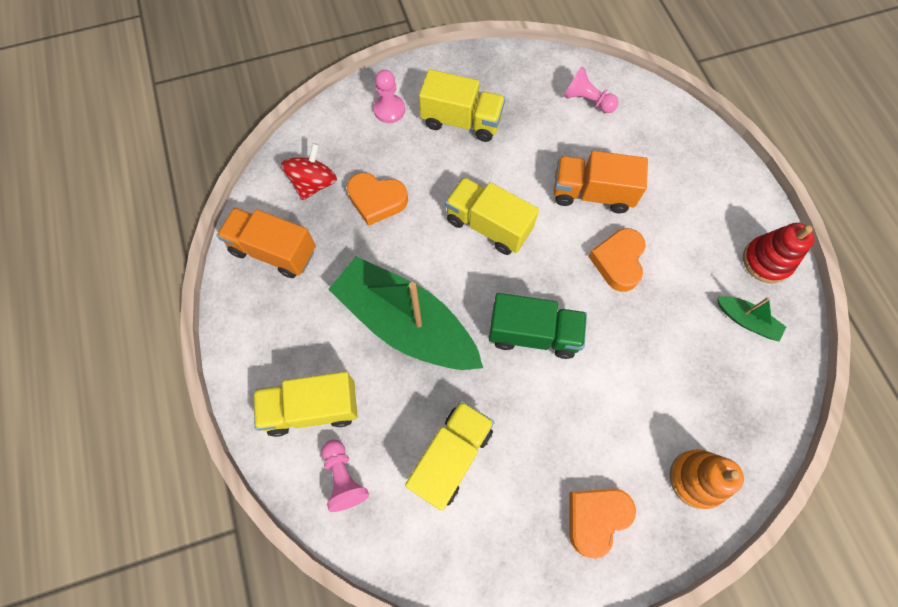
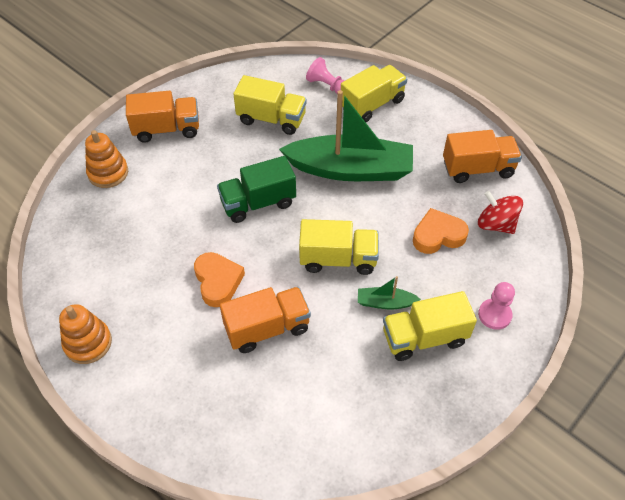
camera: 150 degrees right, 15 degrees down
(314, 183) = (496, 224): red spinning top -> red spinning top turned 135 degrees clockwise
(451, 457) = (271, 119): yellow truck -> yellow truck turned 75 degrees counterclockwise
(587, 101) = (320, 425): pink pawn -> none
(596, 518) = (167, 129): orange heart -> orange truck
(746, 320) = (95, 285): green boat -> green boat (385, 302)
(766, 261) = (88, 343): red stacking toy -> orange stacking toy

